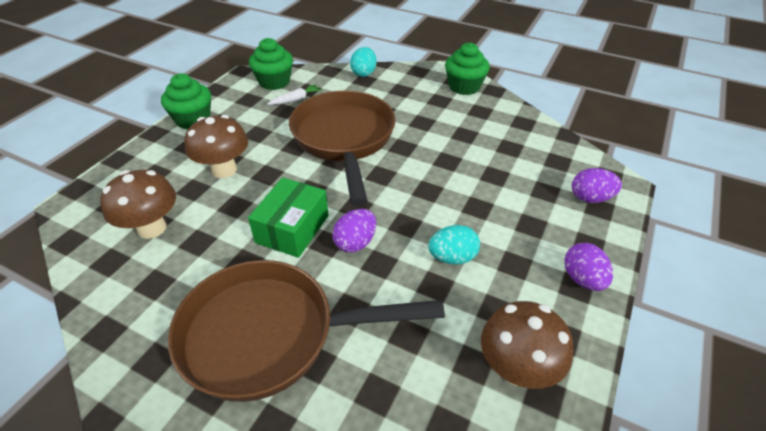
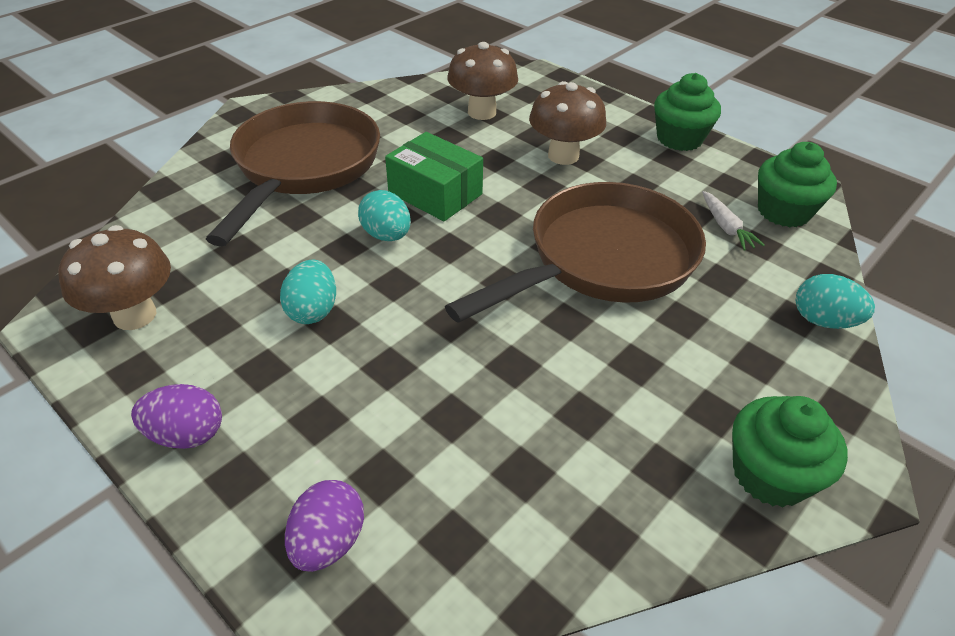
camera: 105 degrees right, 0 degrees up
(344, 140) = (602, 260): brown pan -> brown pan turned 45 degrees counterclockwise
(355, 243) = (386, 235): purple egg -> turquoise egg

